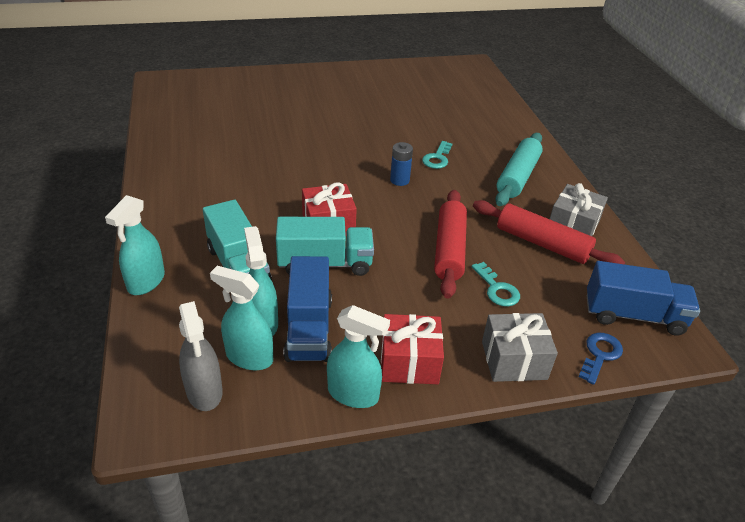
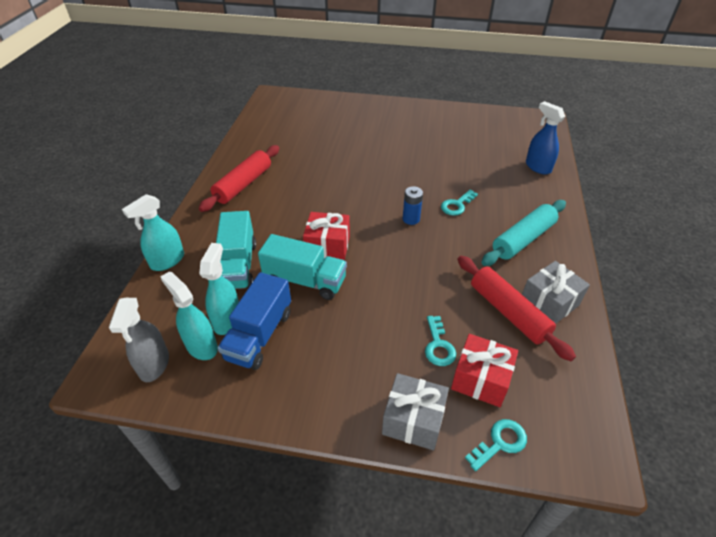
camera: 25 degrees right, 5 degrees up
(353, 394) = (259, 405): turquoise spray bottle -> none
(409, 362) = (321, 391): red gift -> red gift (481, 379)
(449, 250) = (416, 295): red rolling pin -> red rolling pin (243, 184)
(493, 109) = (538, 167): none -> blue spray bottle
(600, 355) = (500, 443): blue key -> turquoise key
(633, 315) = (559, 413): blue truck -> none

